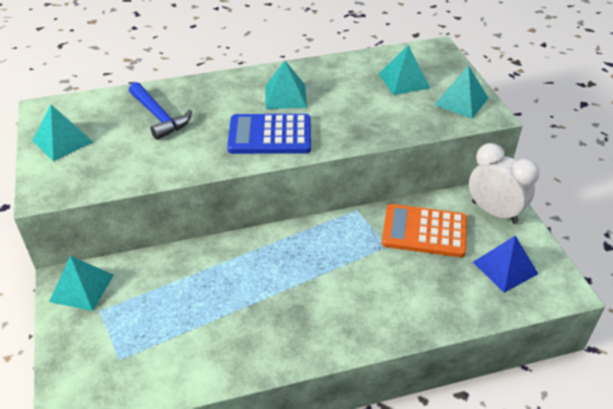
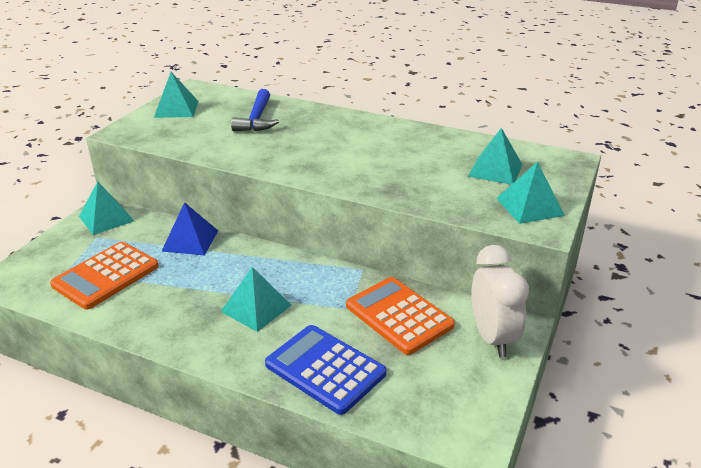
camera: 40 degrees right, 10 degrees down
(164, 339) = (106, 276): none -> orange calculator
(270, 135) = (316, 161): blue calculator -> blue calculator (325, 369)
(285, 96) = (370, 141): turquoise pyramid -> turquoise pyramid (256, 308)
(505, 267) = (436, 387): blue pyramid -> blue pyramid (190, 240)

